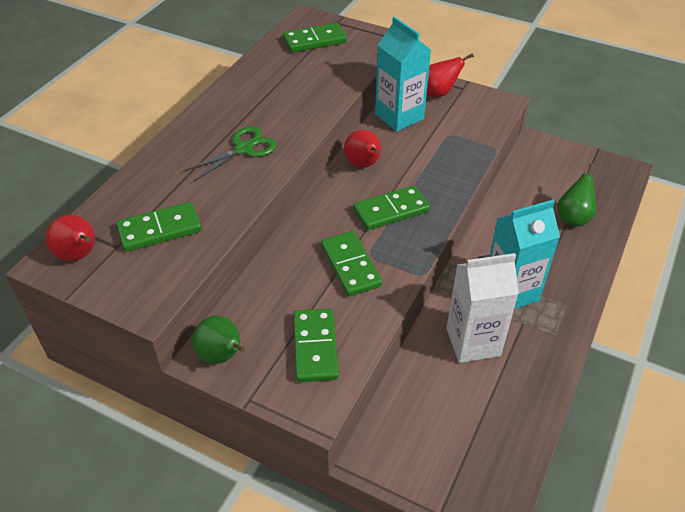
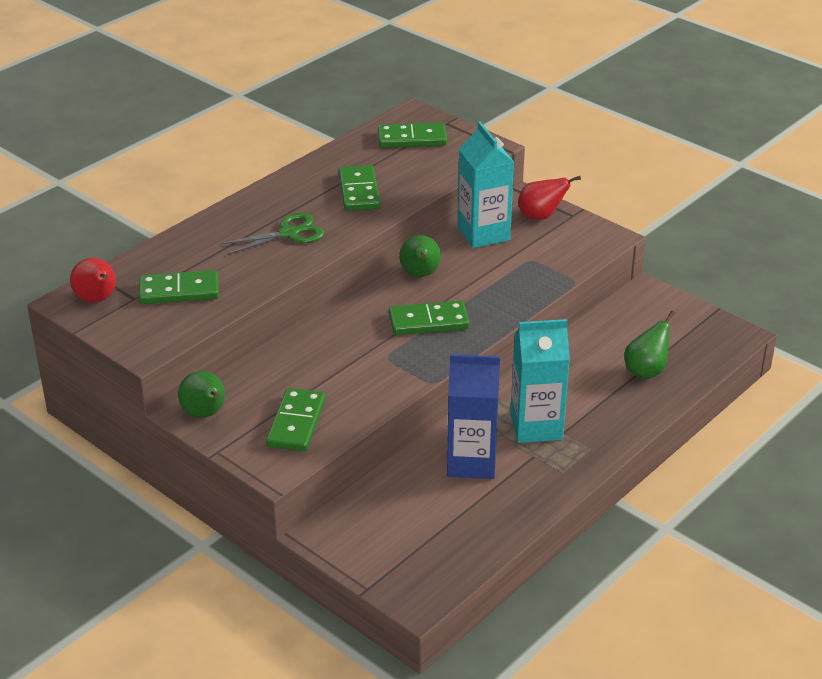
camera: 15 degrees right, 10 degrees down
(350, 266) = (363, 363): green domino -> green domino (359, 191)
(363, 165) = (420, 275): red pear -> green pear
(473, 342) = (471, 462): white carton -> blue carton

